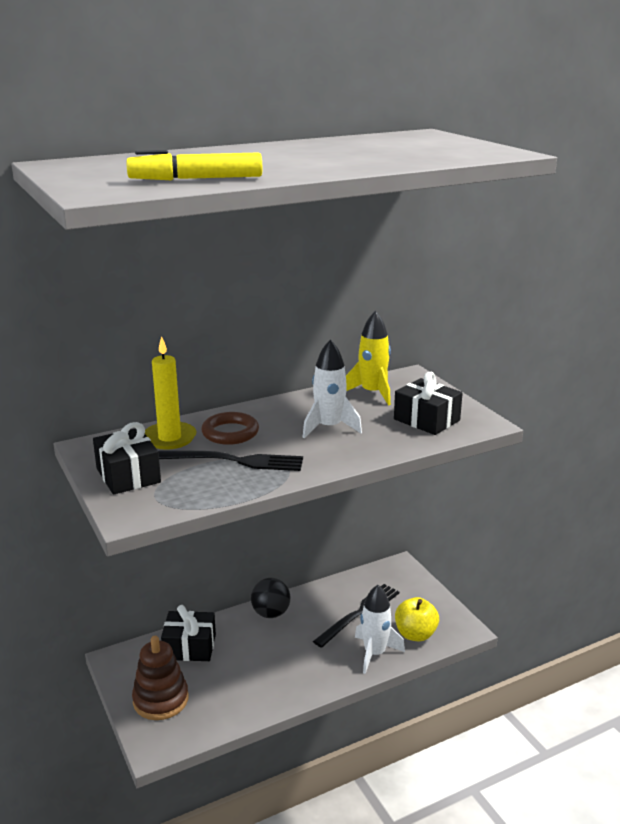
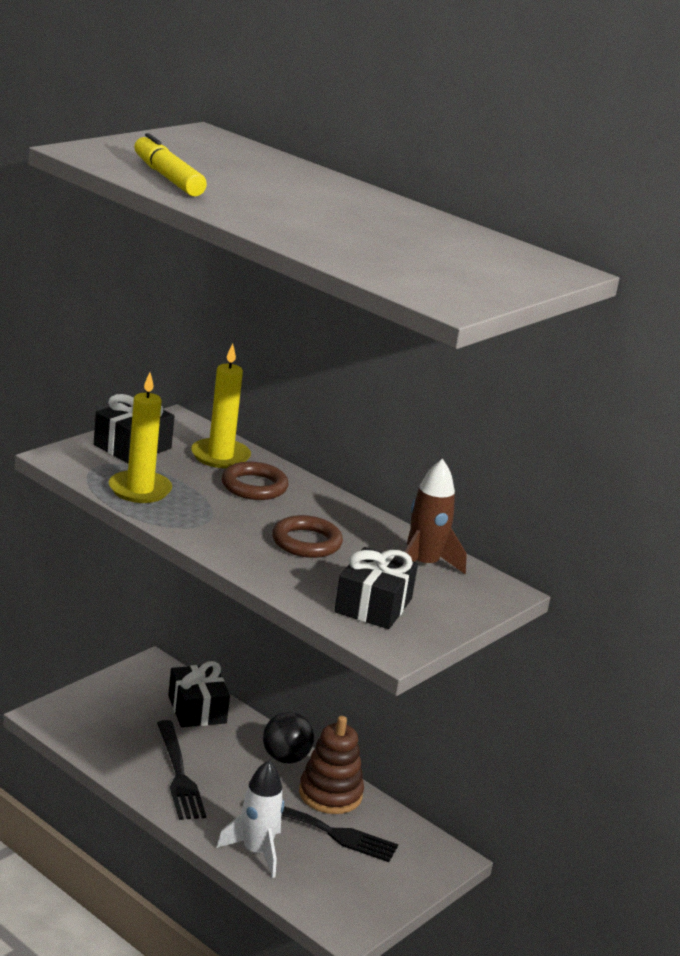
camera: 65 degrees right, 0 degrees up
(161, 700) = (109, 706): brown stacking toy -> brown stacking toy (330, 794)
(214, 484) = (140, 490): none -> yellow candle
(235, 461) = (193, 496): black fork -> black fork (179, 774)
(329, 427) = (306, 542): white rocket -> brown ring
(372, 393) = (423, 565): yellow rocket -> brown rocket
(415, 634) = (311, 884): yellow apple -> none

